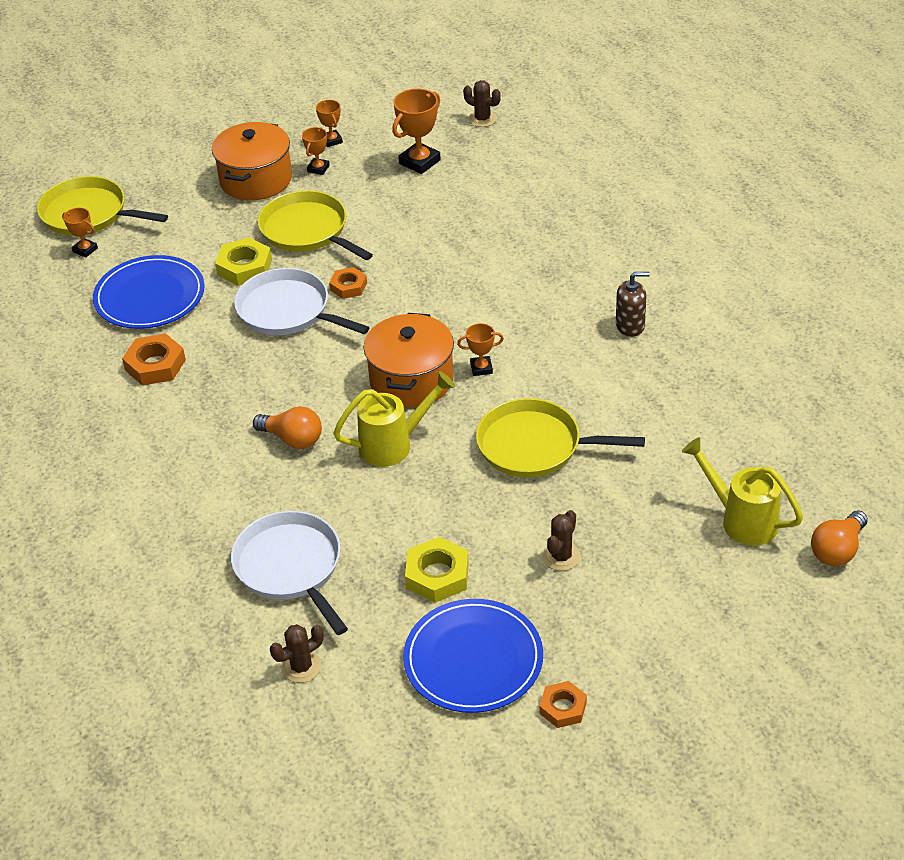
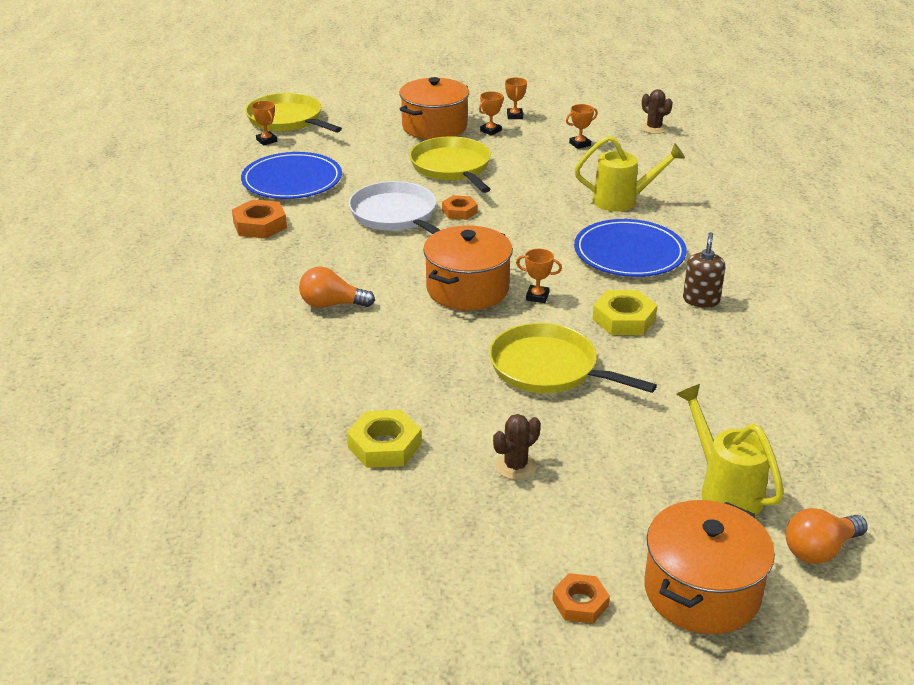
camera: 20 degrees right, 10 degrees down
(244, 267) = (382, 179): yellow nut -> yellow nut (624, 319)
(291, 567) = (257, 399): white pan -> none
(292, 439) = (332, 304): orange light bulb -> orange light bulb turned 135 degrees clockwise
(301, 667) = (204, 482): brown cactus -> none
(394, 444) = (418, 332): yellow watering can -> yellow watering can (623, 201)
(419, 162) = (580, 144): orange trophy -> orange trophy, size x0.57
(473, 659) = (369, 528): blue plate -> blue plate (629, 253)
(563, 708) = (429, 603): orange nut -> orange nut (580, 603)
(630, 326) = (701, 300): brown soap dispenser -> brown soap dispenser turned 90 degrees counterclockwise
(766, 619) = (701, 591): none -> orange pot

